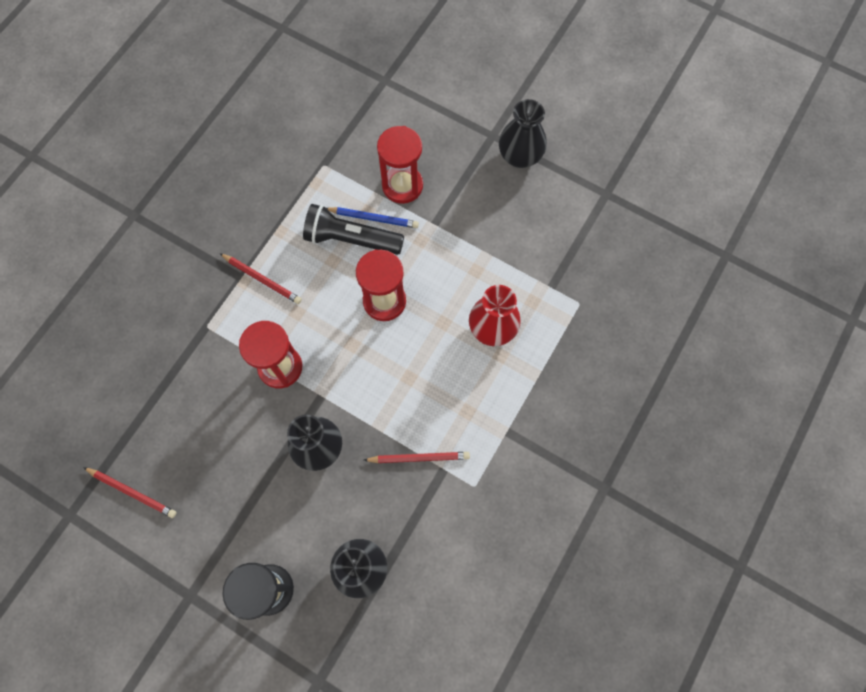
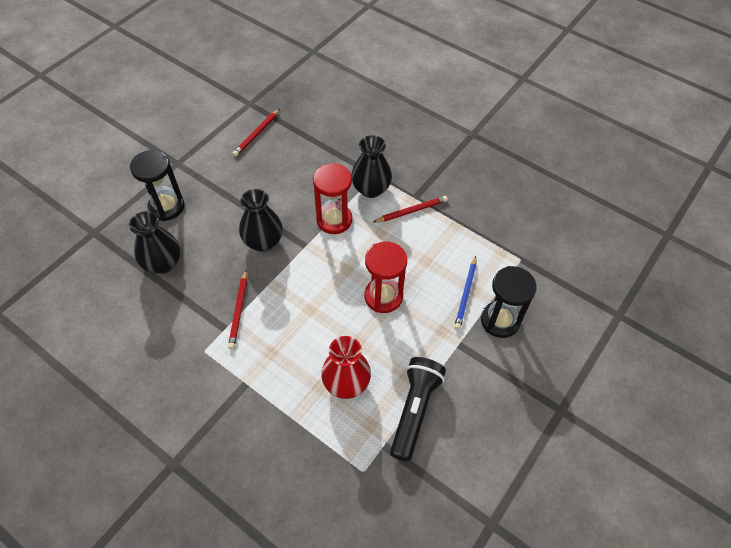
camera: 95 degrees right, 15 degrees down
(262, 279) = (411, 211): red pencil -> red pencil turned 150 degrees counterclockwise
(351, 239) = (445, 275): black flashlight -> black flashlight (415, 410)
(402, 185) = (500, 320): red hourglass -> black hourglass
(520, 156) = (536, 435): black vase -> black vase (371, 189)

